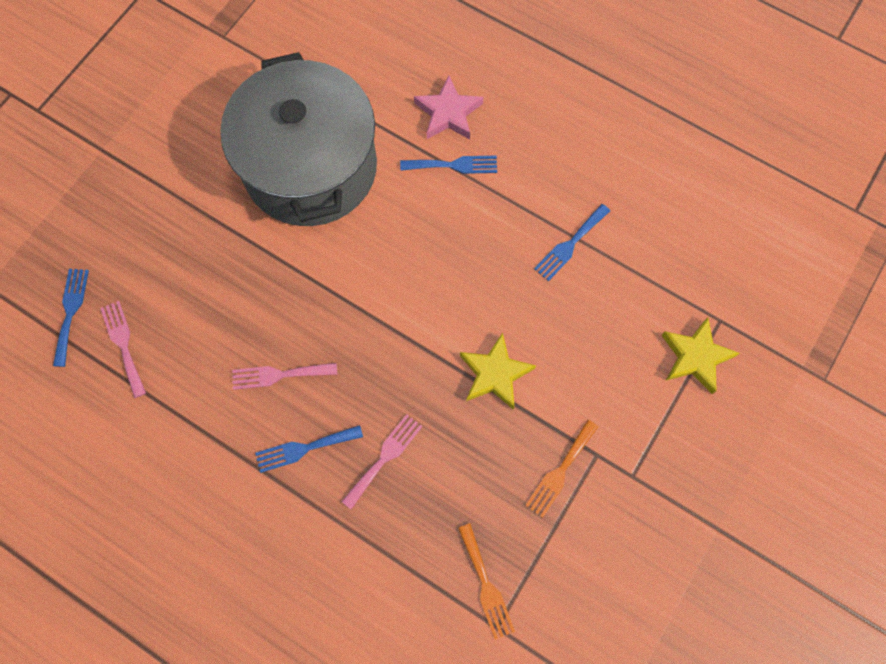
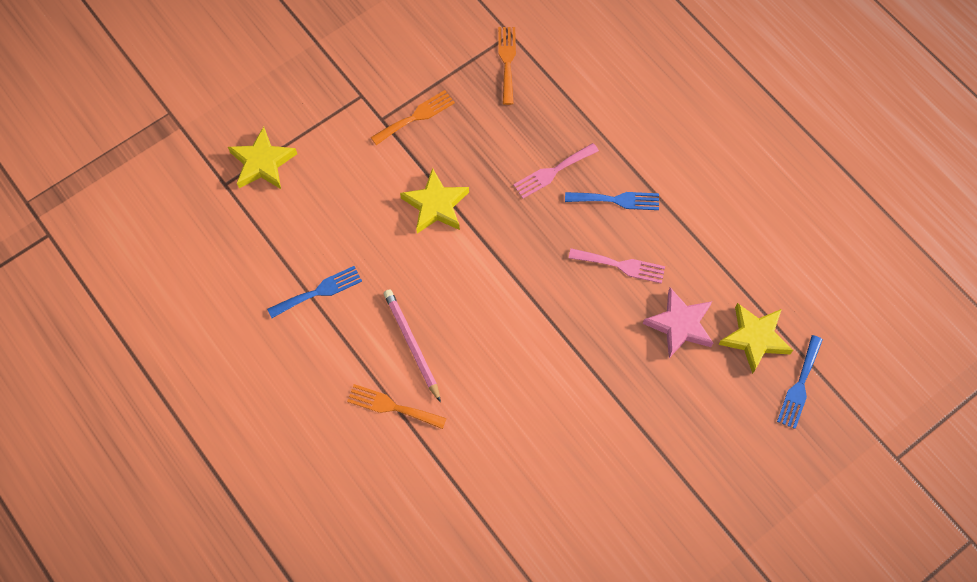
camera: 160 degrees left, 5 degrees down
(123, 344) = (755, 338): pink fork -> yellow star
(310, 167) = (533, 454): grey pot -> none
(448, 113) = (374, 465): pink star -> pink star (680, 325)
(454, 165) = (392, 406): blue fork -> orange fork
(459, 225) = (412, 344): none -> pink pencil

